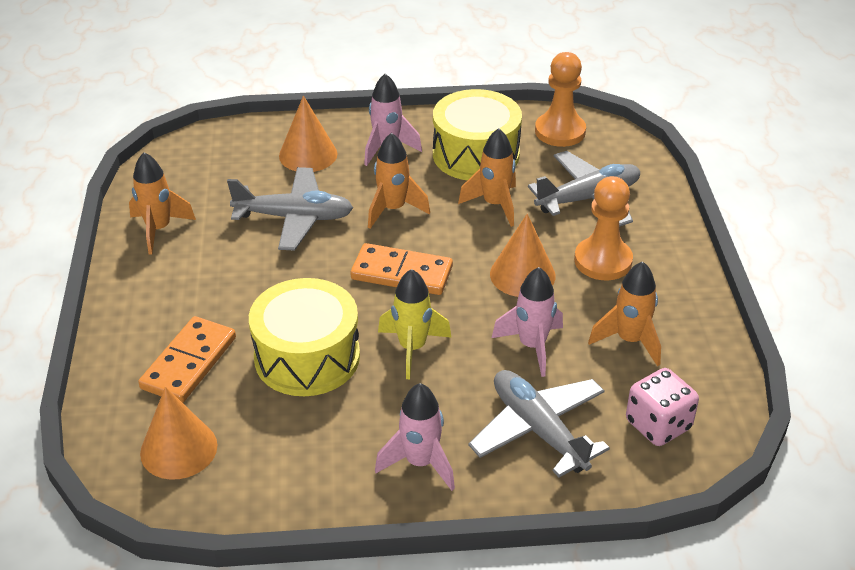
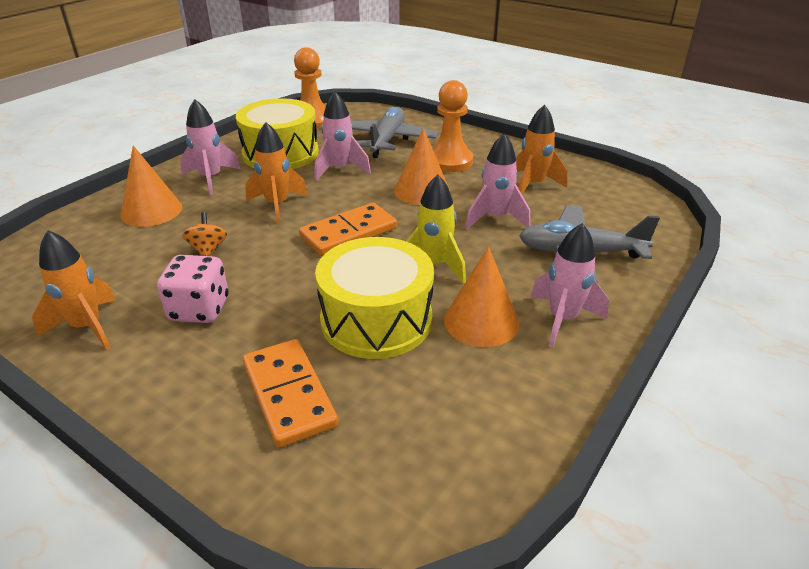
camera: 50 degrees left, 5 degrees down
(178, 449) = (395, 460): orange cone -> orange cone (481, 321)
(294, 218) = (208, 250): grey plane -> orange spinning top
(495, 205) = (340, 169): orange rocket -> pink rocket
(658, 425) = (620, 210): pink dice -> pink dice (199, 309)

